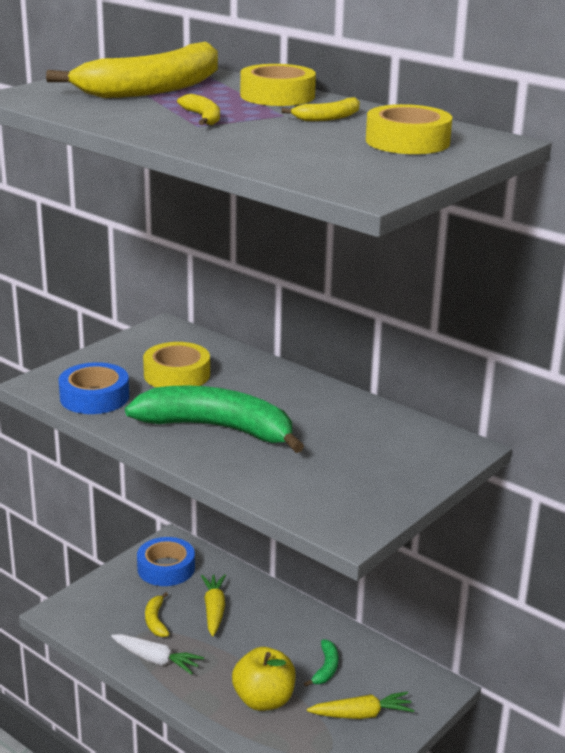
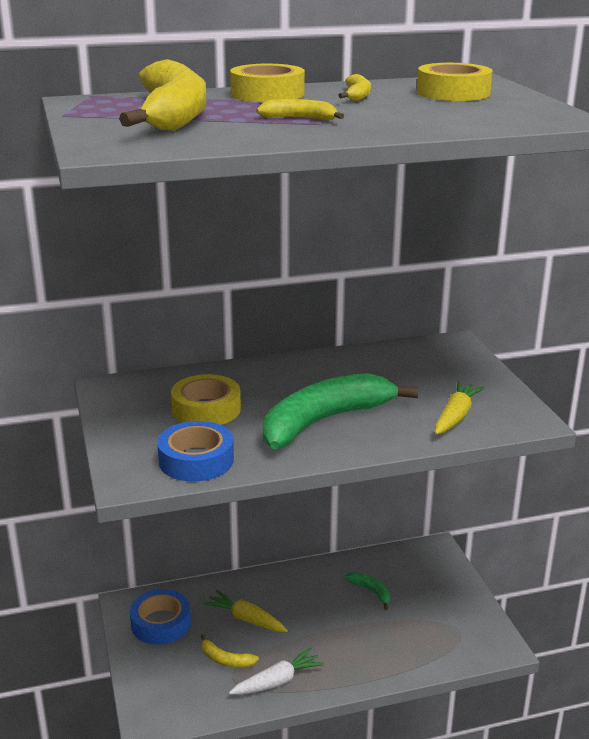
camera: 55 degrees left, 0 degrees up
(264, 700) = (379, 640): yellow apple -> none
(361, 714) = (435, 598): yellow carrot -> yellow carrot (455, 416)

